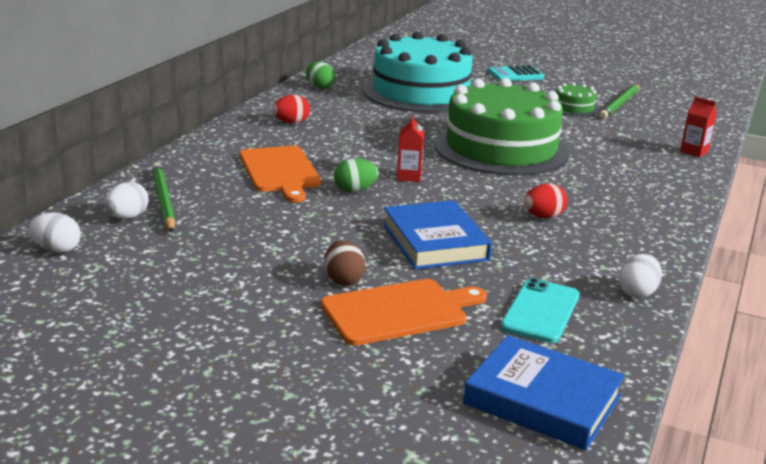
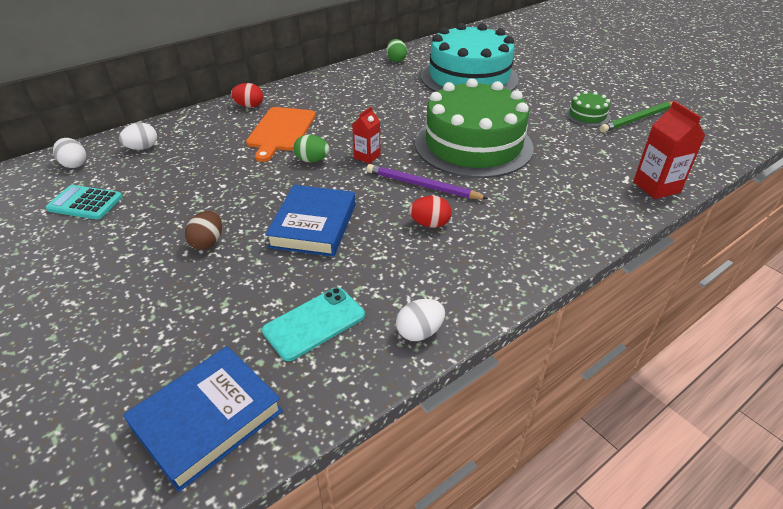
camera: 30 degrees right, 15 degrees up
(163, 201) = (178, 139): green pencil -> none
(291, 123) = (339, 89): red egg -> red egg (249, 106)
(399, 311) = (209, 285): orange cutting board -> none
(497, 189) = (422, 186): none -> purple pencil
(515, 75) = (570, 73): turquoise calculator -> turquoise calculator (85, 203)
(542, 400) = (207, 419): blue book -> blue book turned 75 degrees clockwise
(694, 152) = (656, 187): red carton -> red carton, size x1.57

